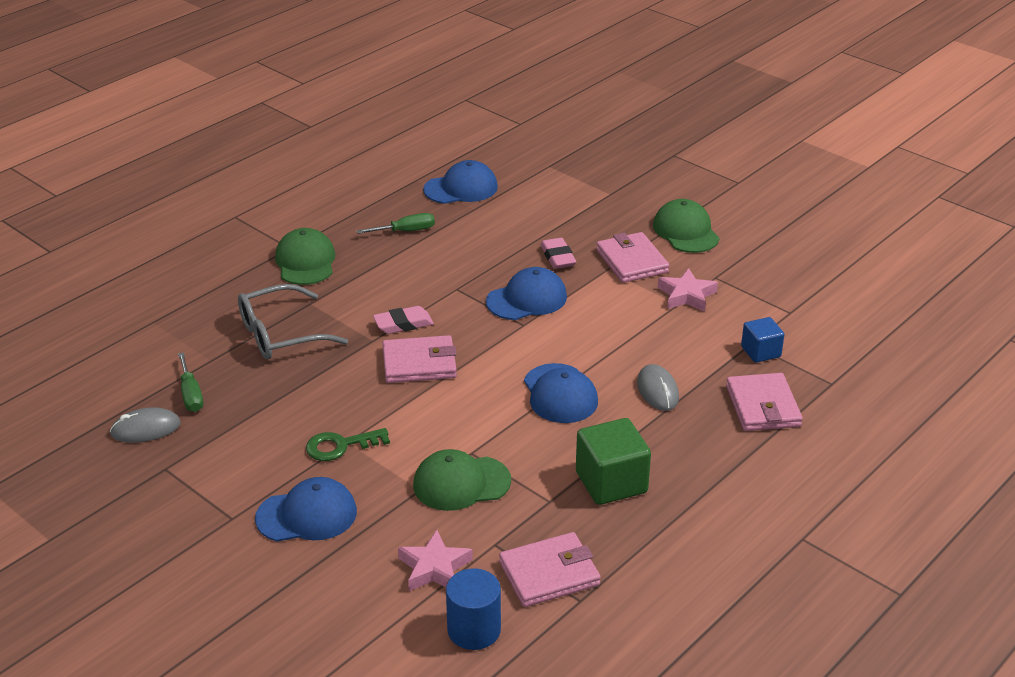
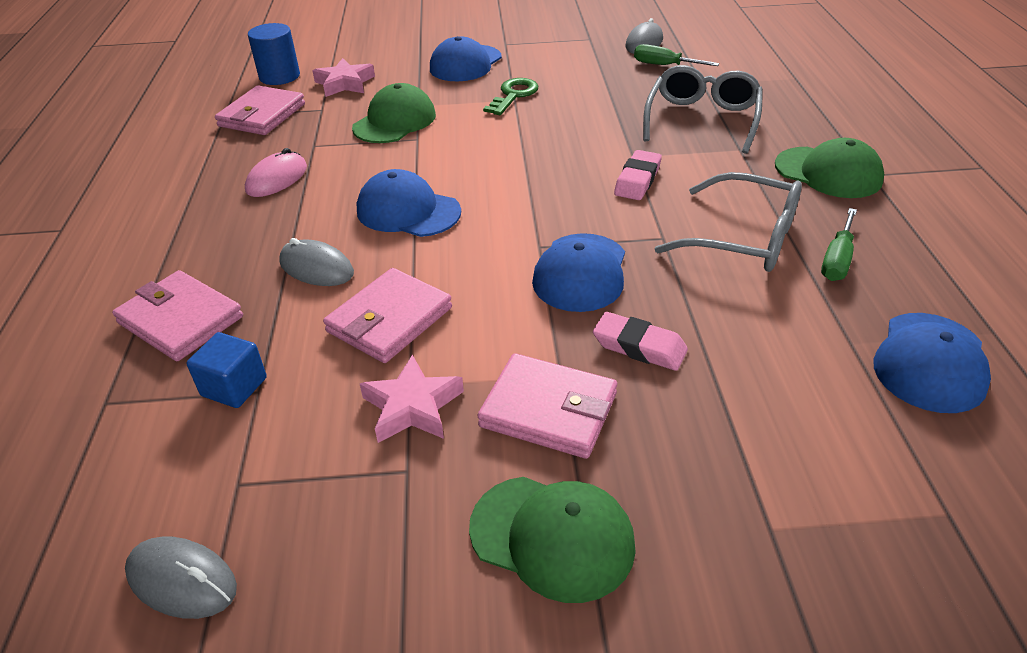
camera: 135 degrees right, 5 degrees up
(419, 363) = (563, 163): pink wallet -> pink wallet (389, 320)
(422, 264) = (744, 238): none -> grey glasses
(611, 482) = (277, 179): green cube -> pink mouse
(834, 294) = (182, 580): none -> grey mouse

